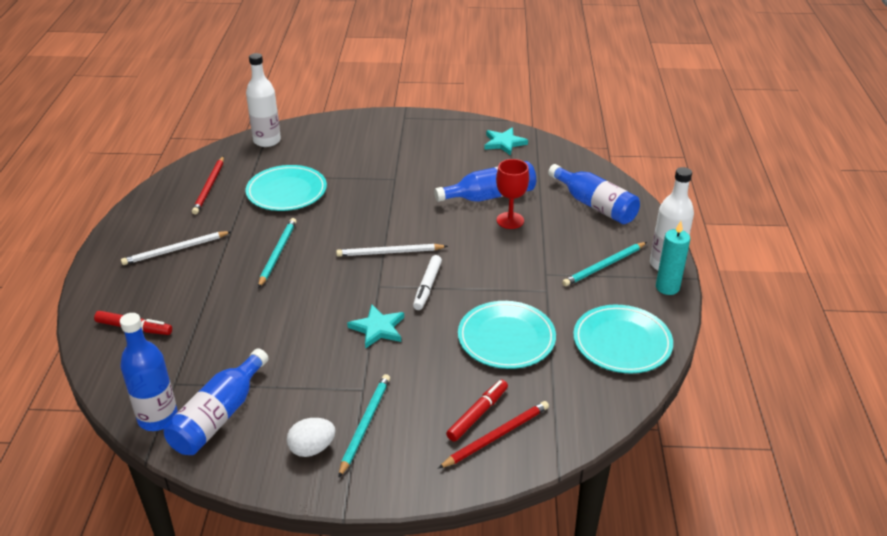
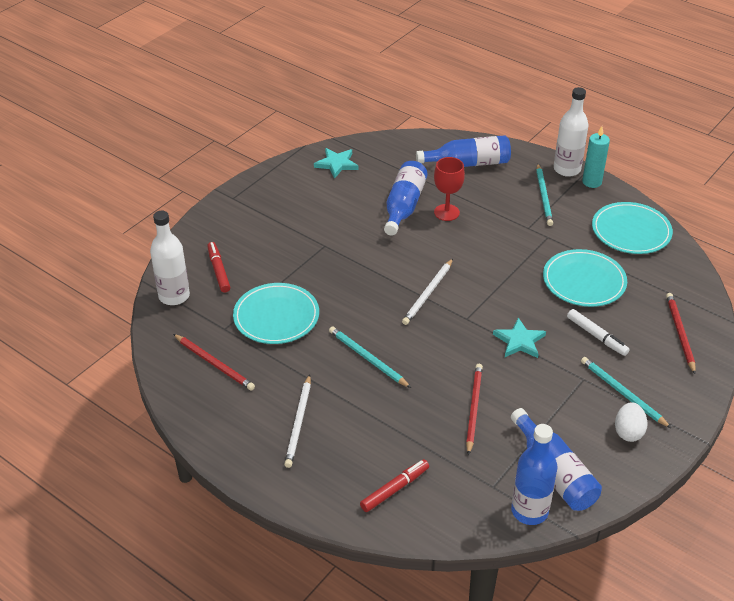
camera: 55 degrees left, 5 degrees up
(264, 334) = (473, 408): none -> red pencil
(427, 286) = (491, 293): white marker -> white marker (596, 336)
(477, 414) = (652, 332): red marker -> red marker (218, 270)

